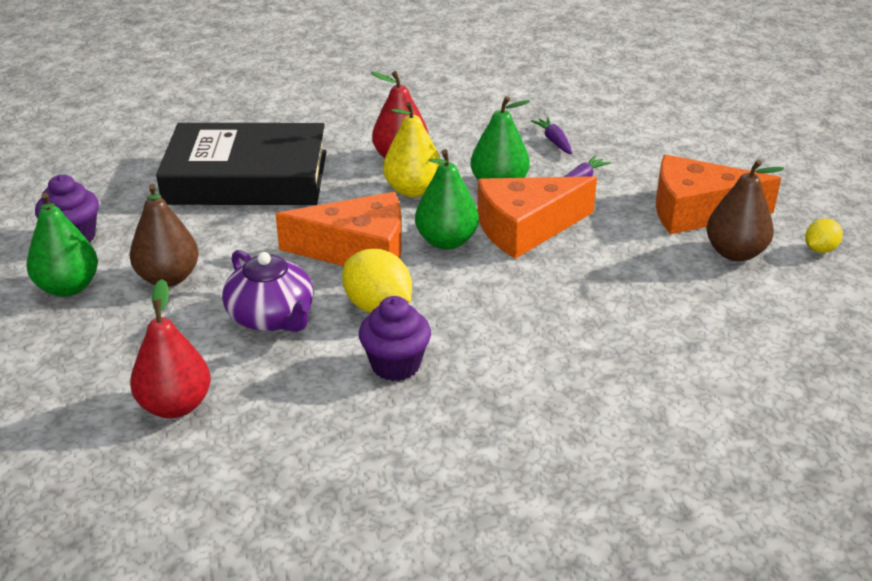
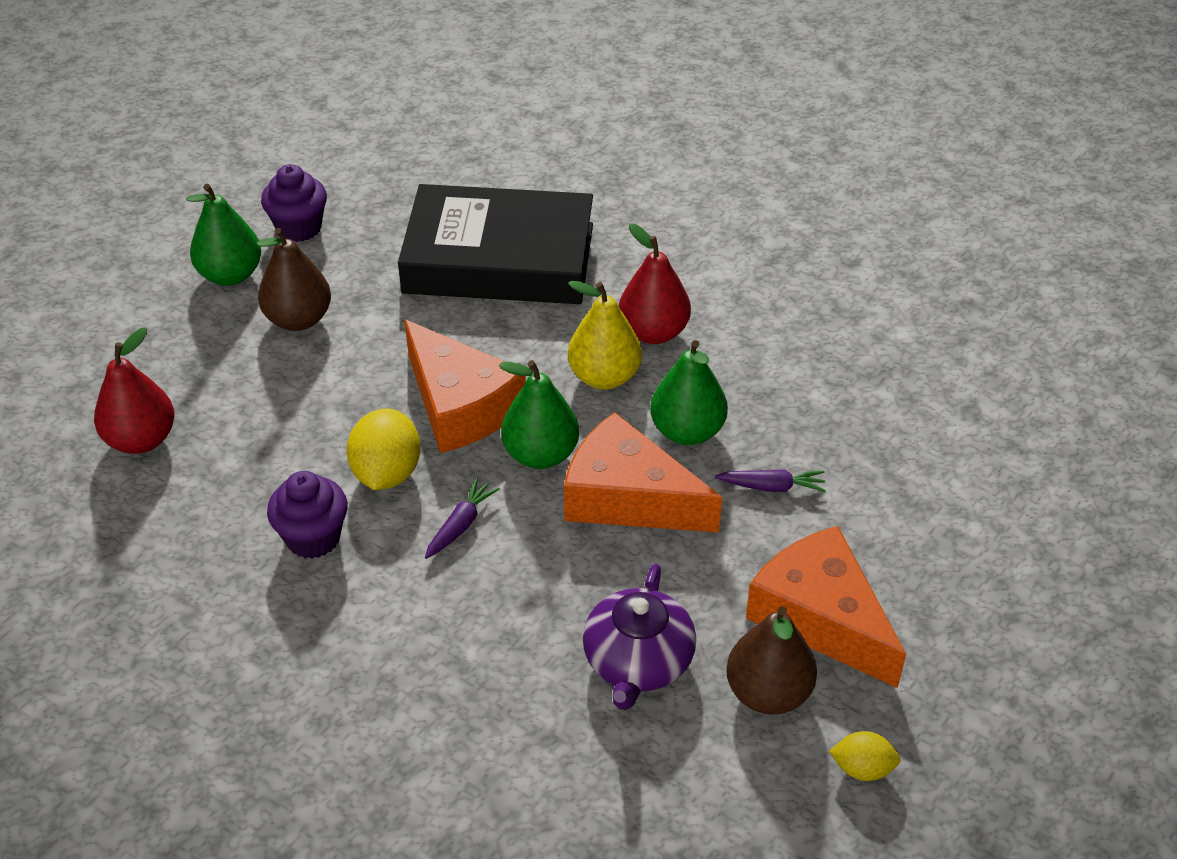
camera: 50 degrees right, 10 degrees up
(247, 177) = (499, 258): black book -> black book turned 45 degrees counterclockwise
(272, 317) = (306, 417): purple teapot -> purple teapot (638, 662)
(554, 141) = (829, 422): purple carrot -> purple carrot (460, 525)

